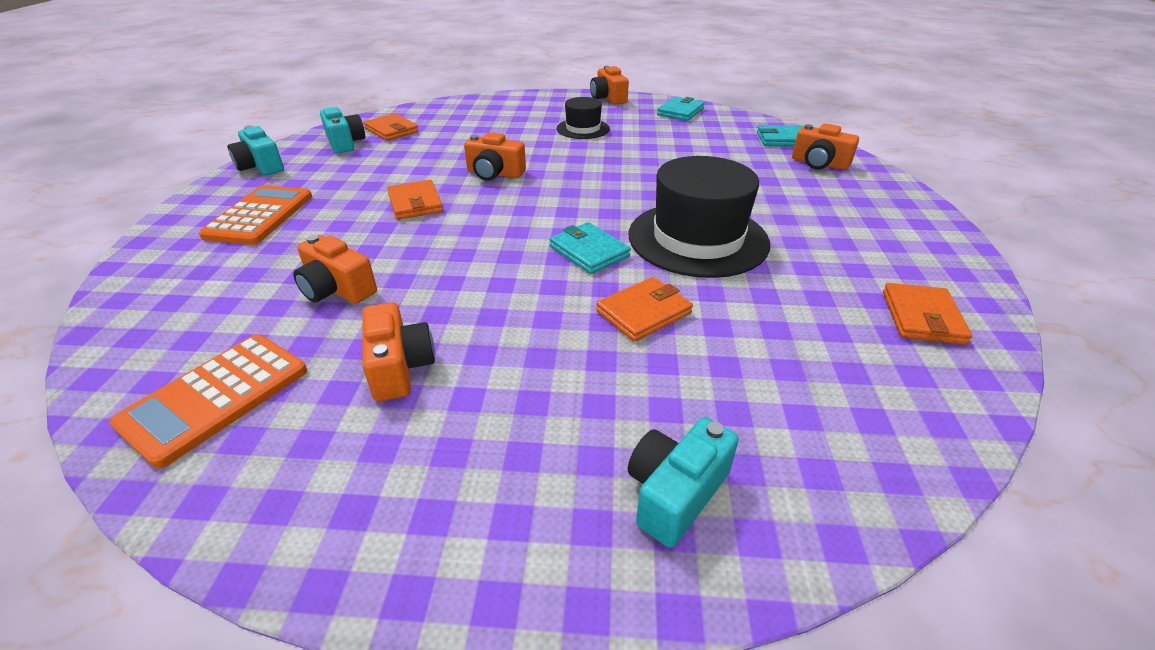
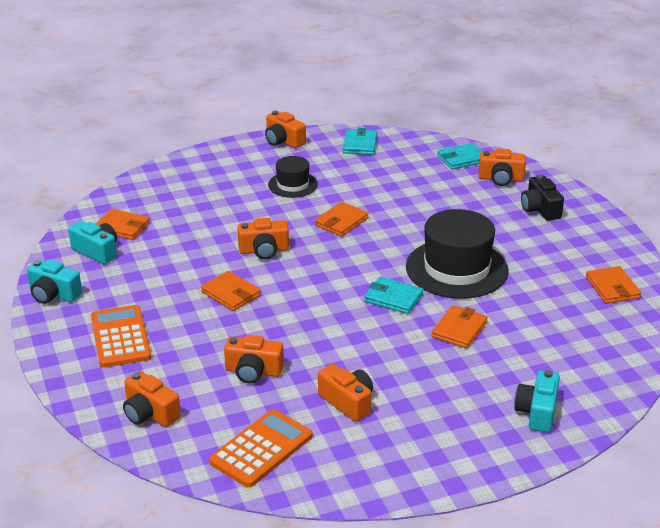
camera: 25 degrees left, 5 degrees down
(169, 303) = (150, 413): none -> orange camera
(216, 397) = (261, 449): orange calculator -> orange calculator turned 150 degrees counterclockwise
(601, 166) = (341, 222): none -> orange wallet
(854, 200) = (540, 209): none -> black camera

